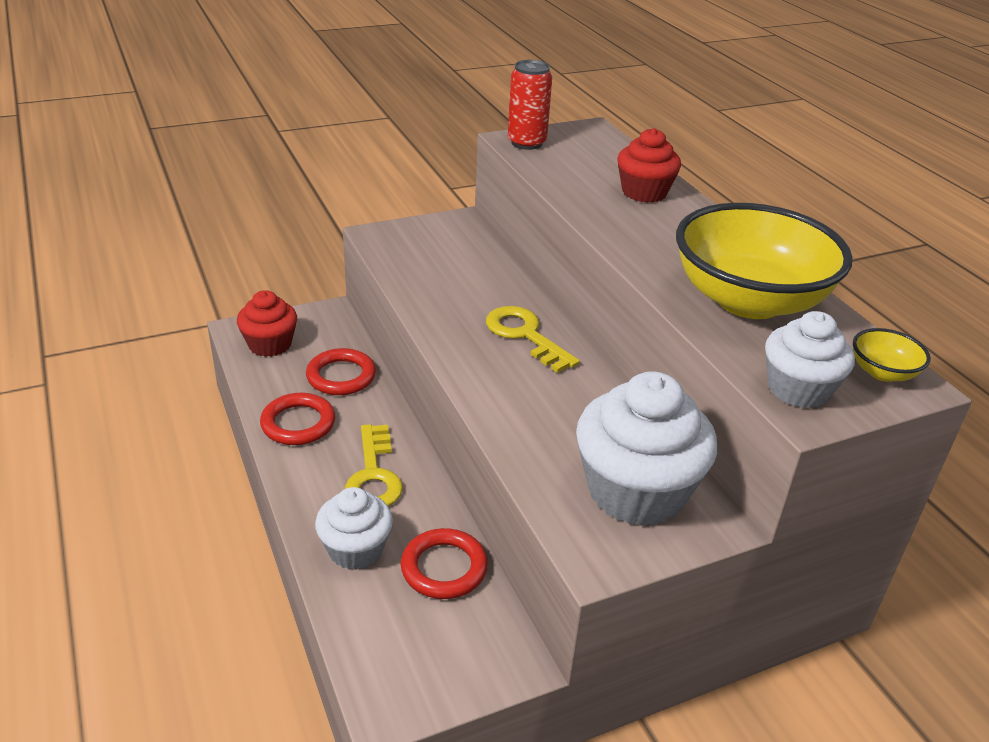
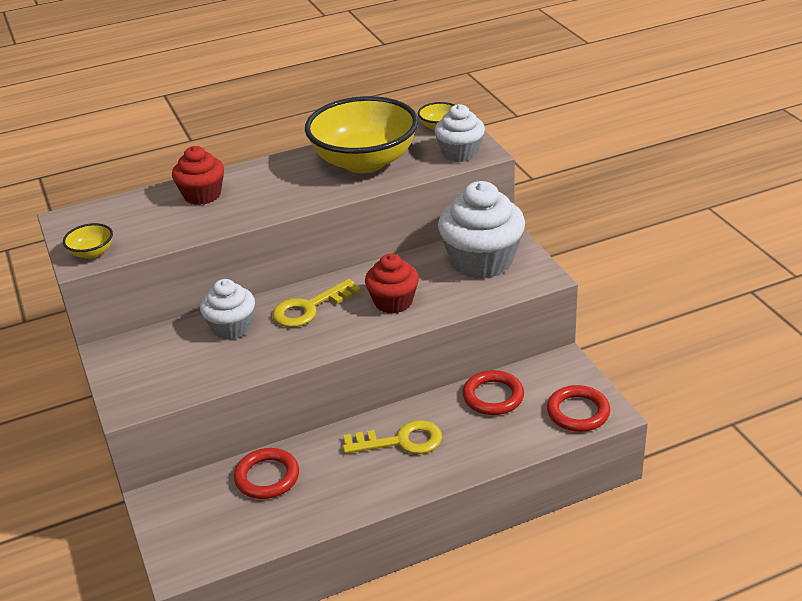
camera: 85 degrees left, 0 degrees up
(270, 344) = (209, 537): red cupcake -> red cupcake (393, 302)
(298, 423) = (336, 496): red ring -> red ring (578, 412)
(355, 549) = (481, 442): white cupcake -> white cupcake (231, 327)
(526, 143) = (92, 253): red can -> yellow bowl

